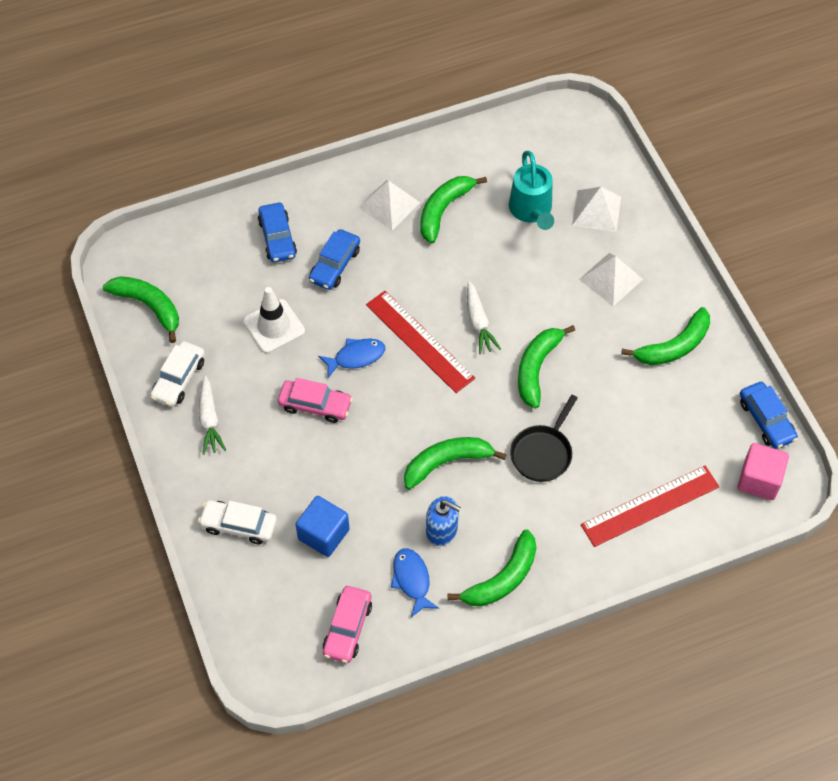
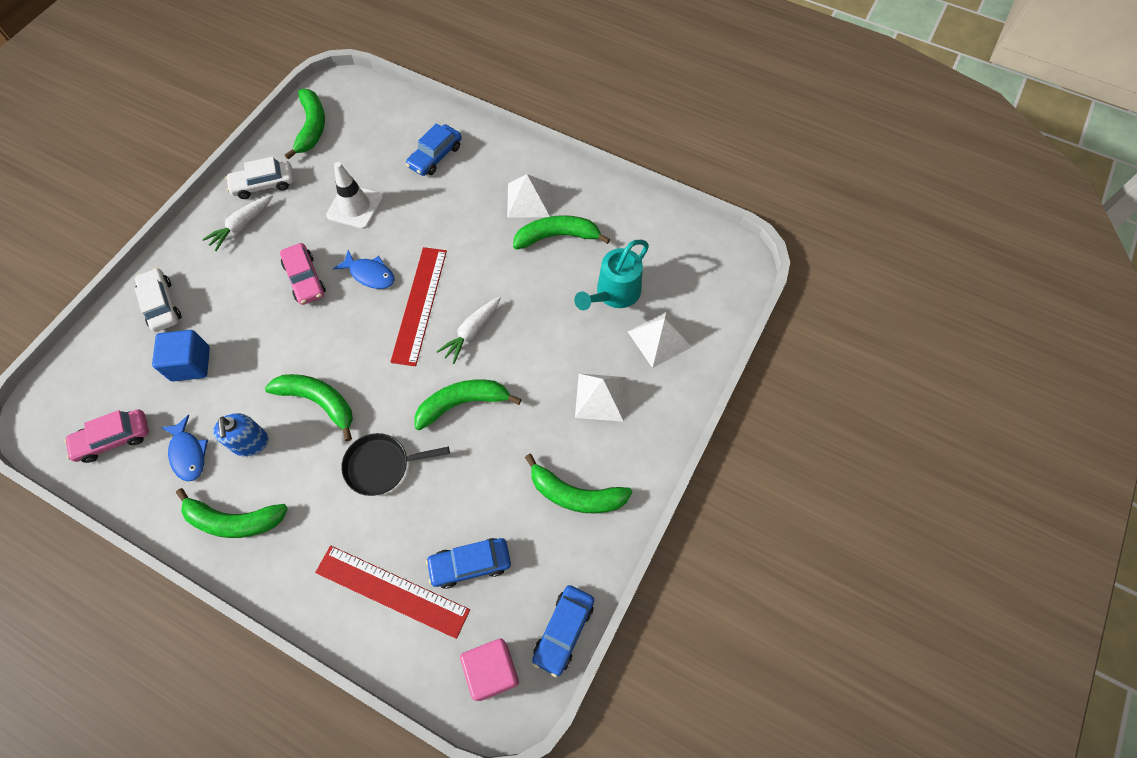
camera: 50 degrees right, 5 degrees up
(335, 265) = (442, 205): blue car -> blue car (470, 564)
(412, 580) = (188, 454): blue fish -> blue fish turned 120 degrees clockwise

